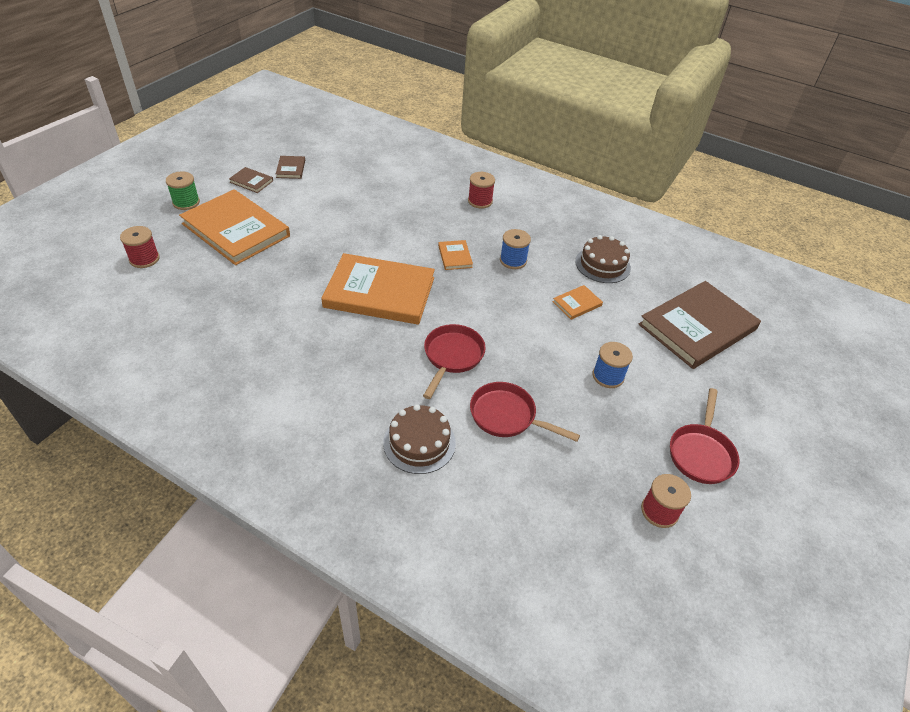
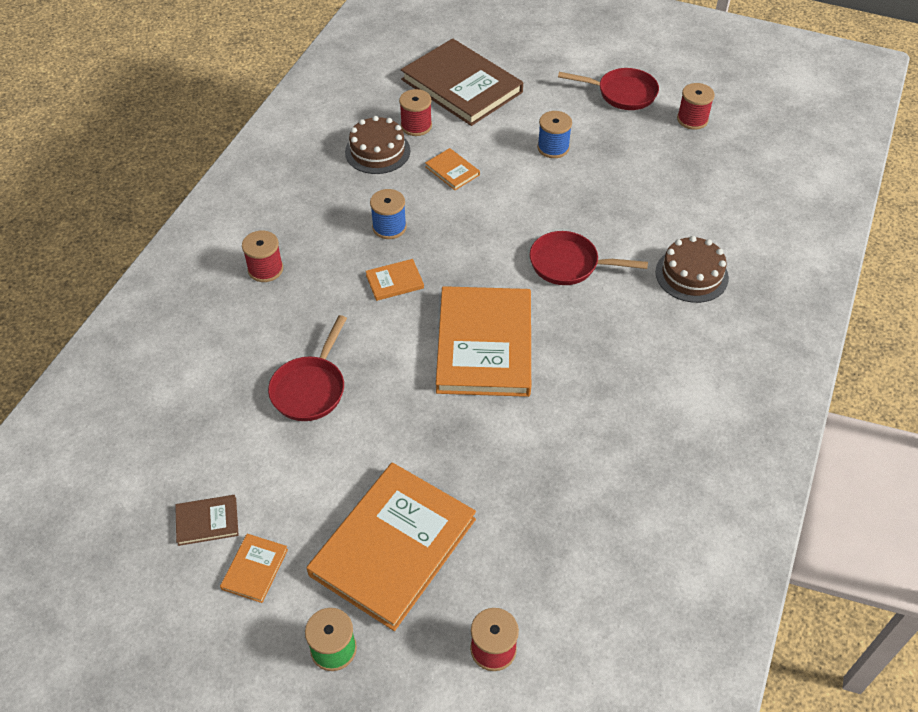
camera: 95 degrees left, 5 degrees up
(251, 181) = (255, 569): brown book -> orange book
(507, 416) = (632, 215): red pan -> red pan (310, 388)
(636, 290) = (416, 126): none -> red spool

